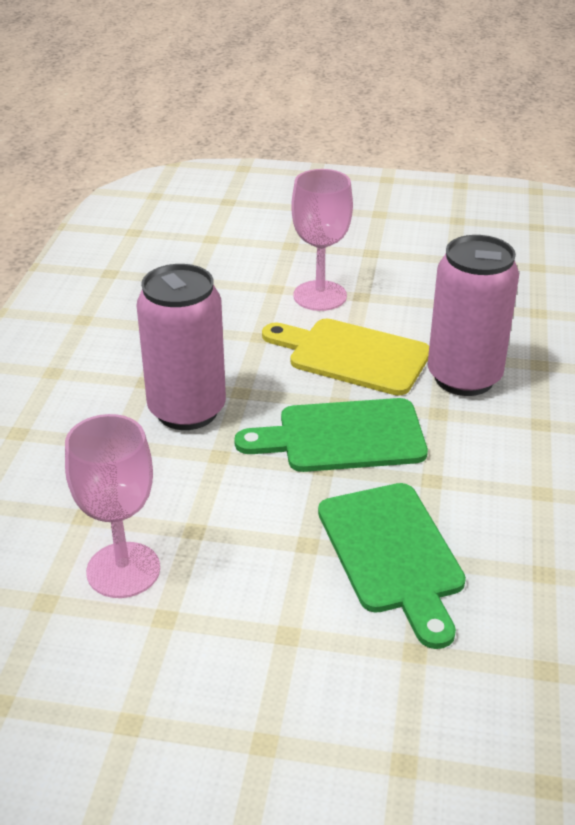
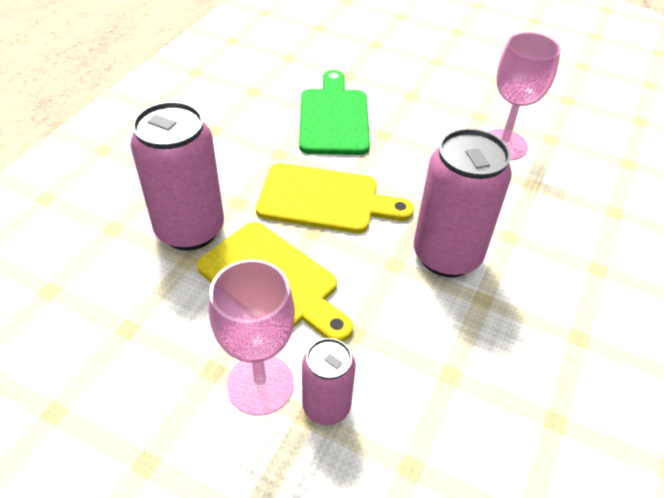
camera: 165 degrees left, 10 degrees up
(263, 295) = (326, 406): none -> pink can
(343, 437) = (325, 200): green cutting board -> yellow cutting board

